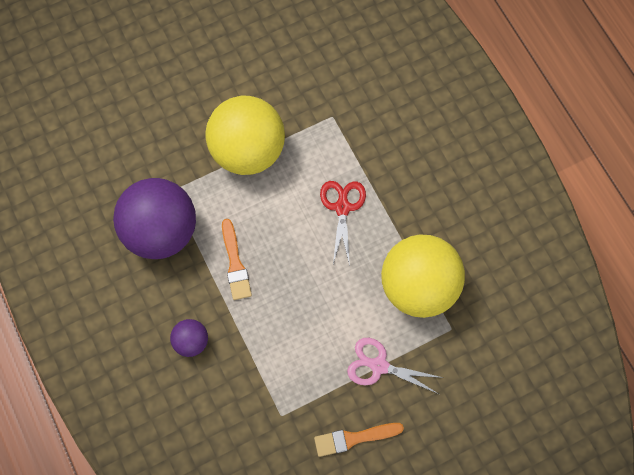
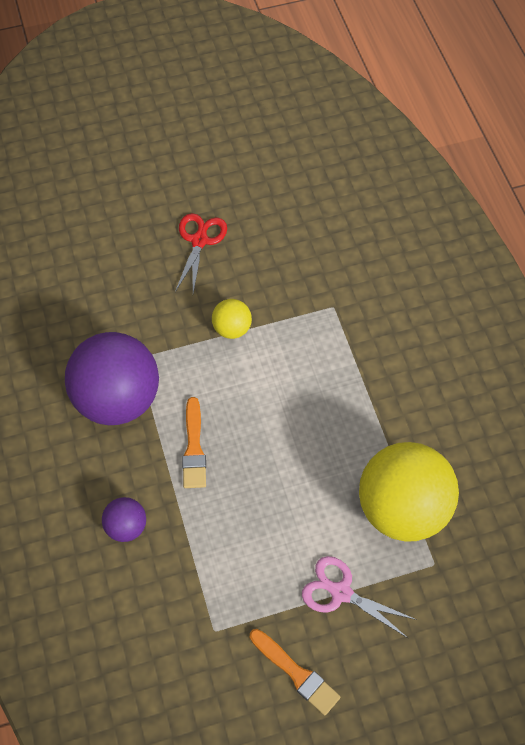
camera: 10 degrees right, 10 degrees down
(248, 150) = (232, 328): yellow ball -> yellow ball, size x0.45
(342, 207) = (328, 406): red scissors -> red scissors (199, 241)
(354, 438) = (296, 673): orange brush -> orange brush turned 135 degrees counterclockwise

